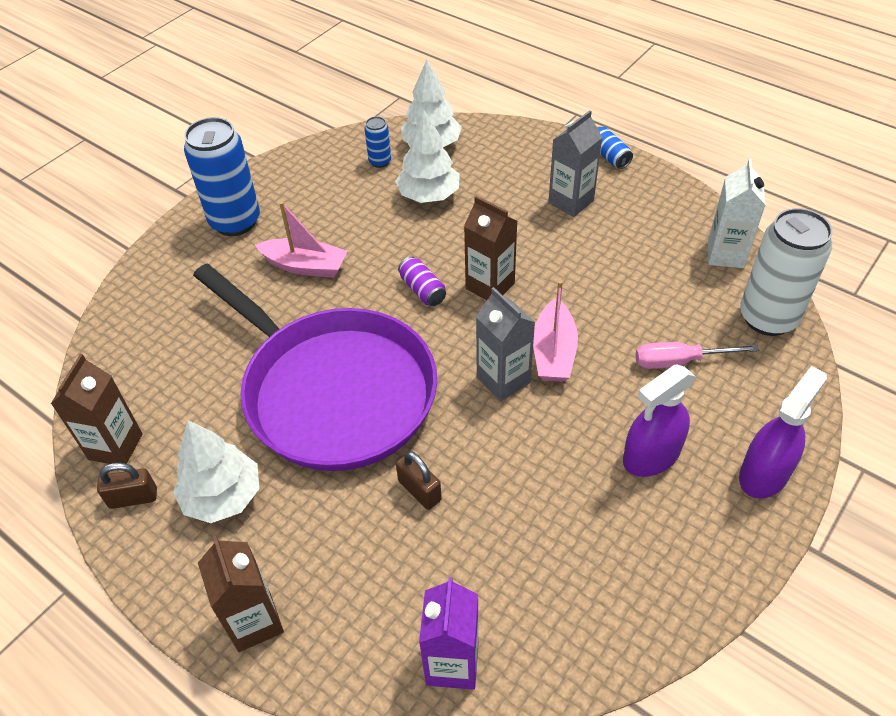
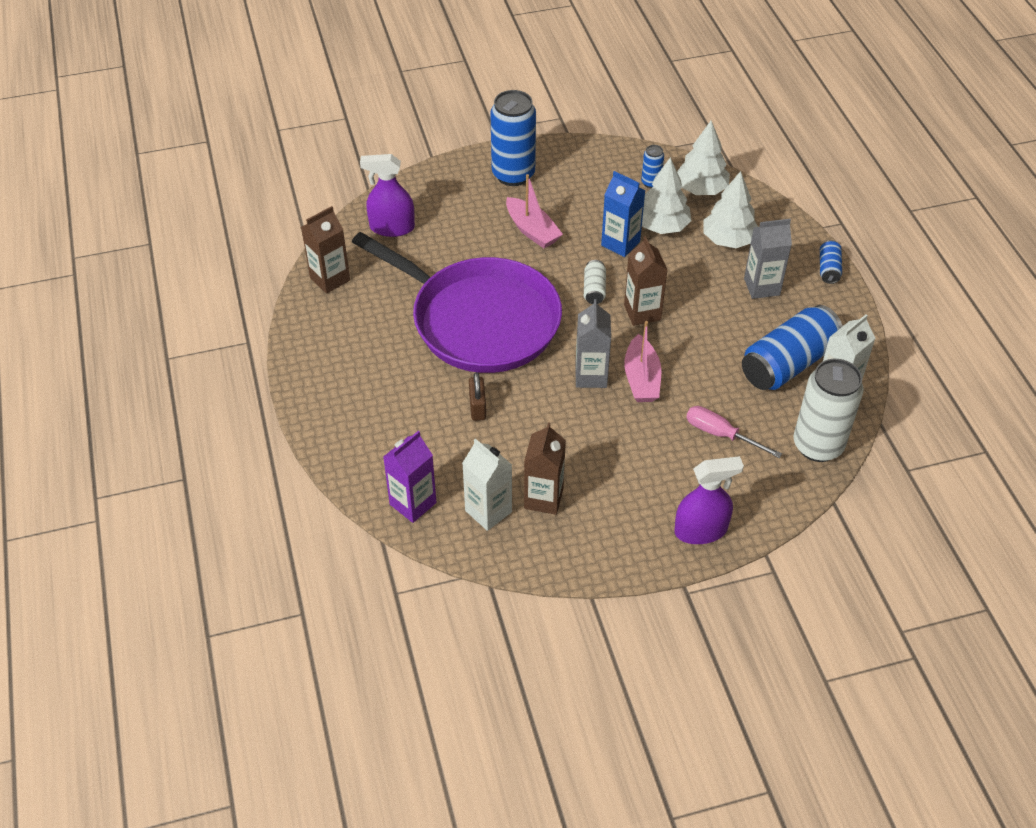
camera: 35 degrees right, 0 degrees up
(133, 498) = (317, 314): brown padlock -> none
(223, 496) = (365, 342): white tree -> white tree (728, 240)
(254, 622) = (329, 417): brown carton -> brown carton (543, 498)
(333, 391) = (479, 320): purple pan -> purple pan turned 45 degrees counterclockwise
(405, 232) = (620, 243): none -> blue carton
(422, 290) = (594, 289): purple can -> white can
(544, 609) = (488, 511): none -> white carton
(553, 352) = (641, 378): pink boat -> pink boat turned 45 degrees counterclockwise
(651, 456) = (638, 476): purple spray bottle -> purple spray bottle (392, 227)
(664, 258) = (788, 363): none -> blue can

